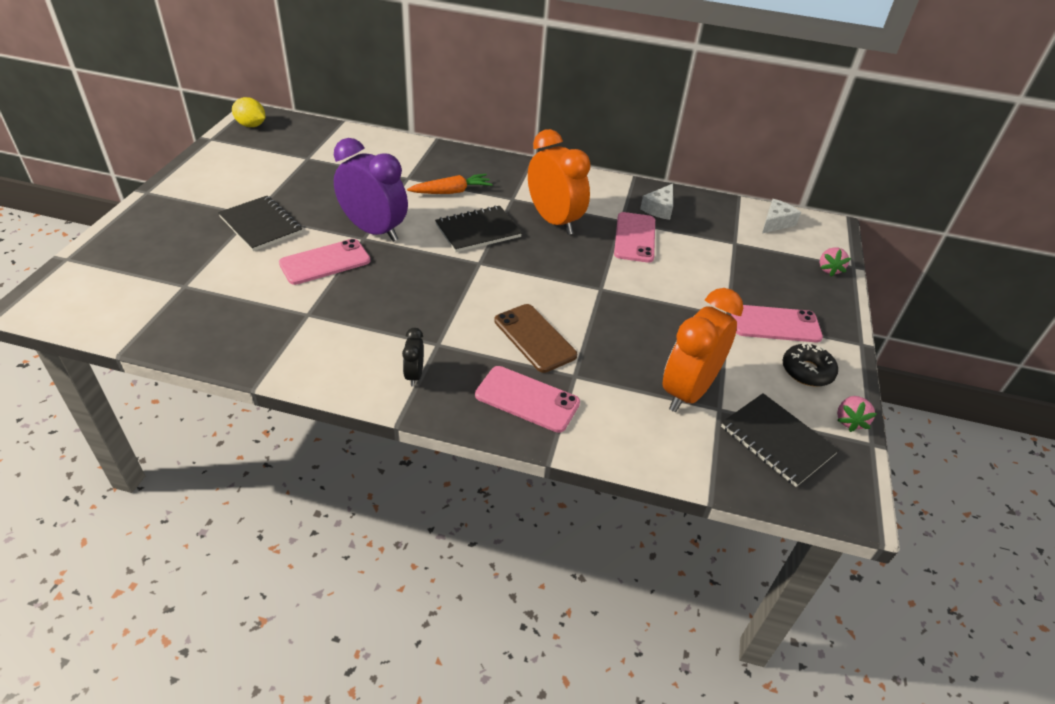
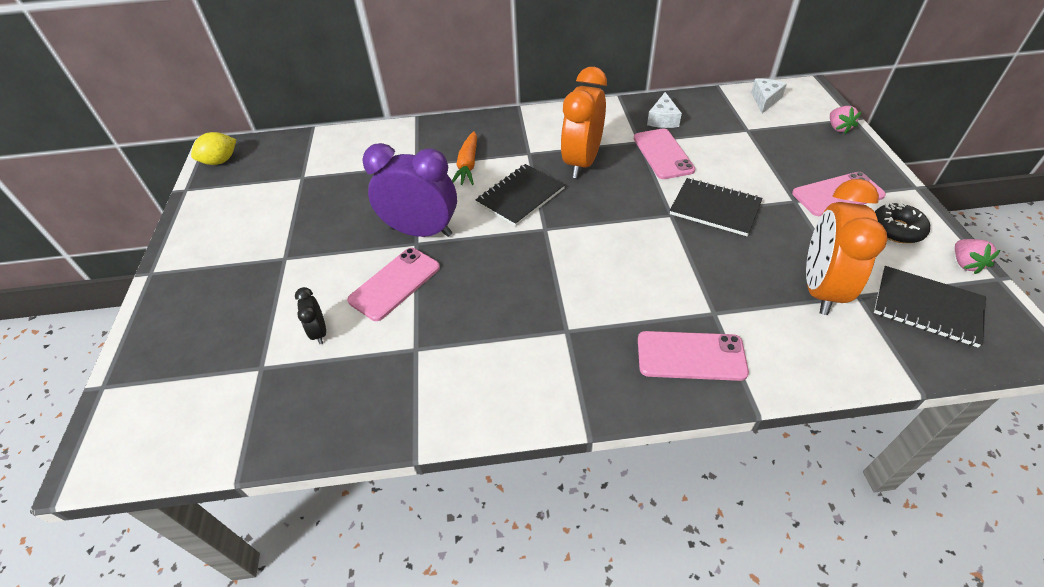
camera: 15 degrees left, 5 degrees up
(251, 125) = (220, 161): yellow lemon -> yellow lemon turned 45 degrees counterclockwise
(261, 225) = (301, 266): black notebook -> black notebook (715, 208)
(414, 375) = (568, 374): black clock -> black clock (319, 332)
(451, 192) = (468, 165): orange carrot -> orange carrot turned 135 degrees clockwise
(534, 338) = (650, 288): brown phone -> none
(554, 221) = (582, 162): orange clock -> orange clock turned 105 degrees counterclockwise

